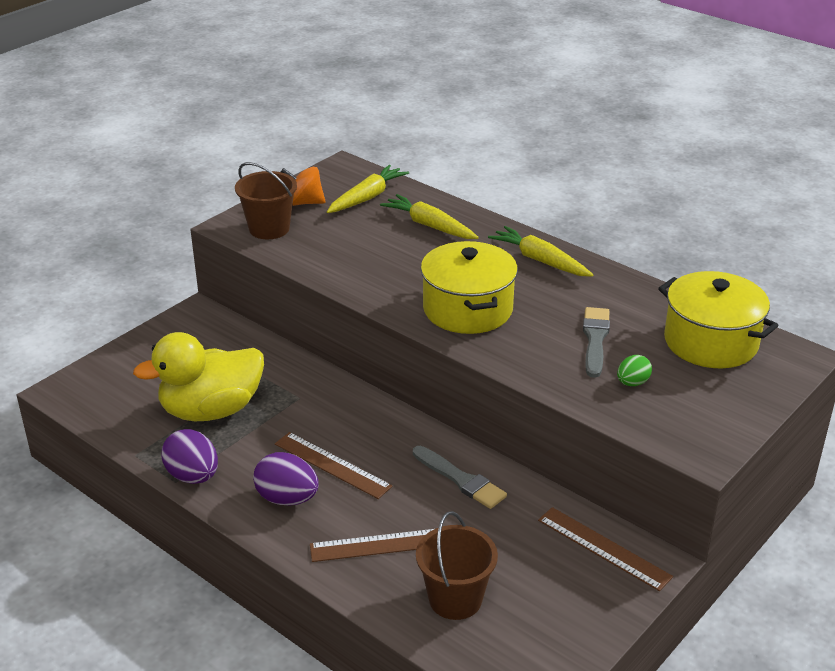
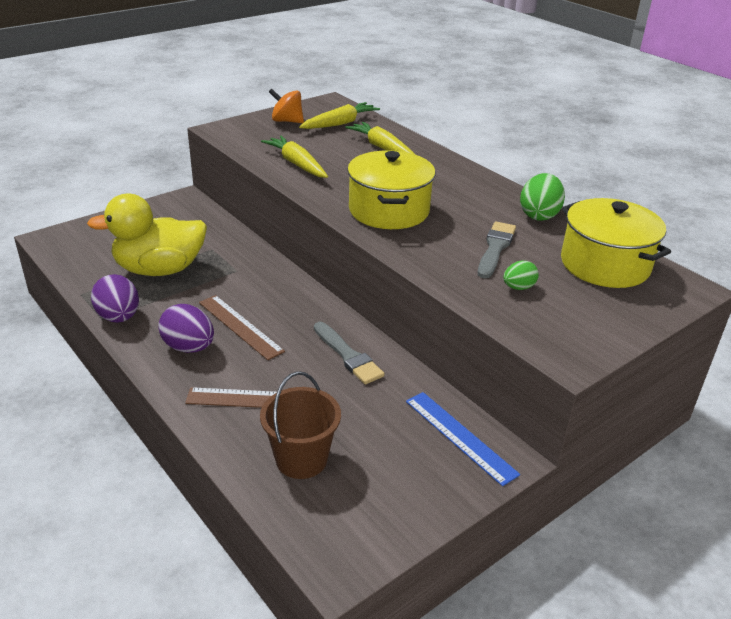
camera: 10 degrees right, 0 degrees up
(269, 229) = (249, 135): brown bucket -> none
(540, 260) = (467, 183): yellow carrot -> yellow carrot (297, 164)
(603, 548) = (460, 436): brown ruler -> blue ruler
(628, 291) = (539, 215): none -> green egg

